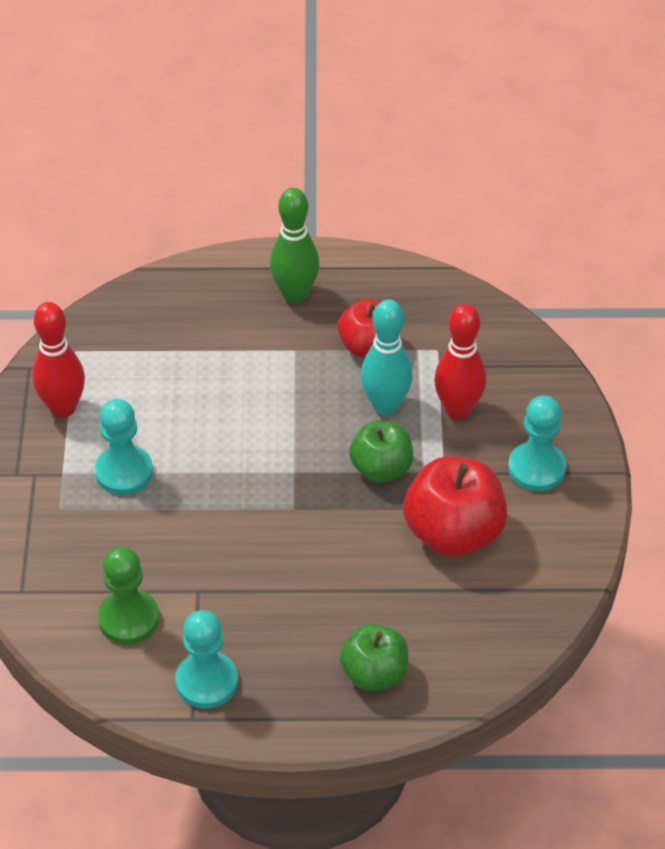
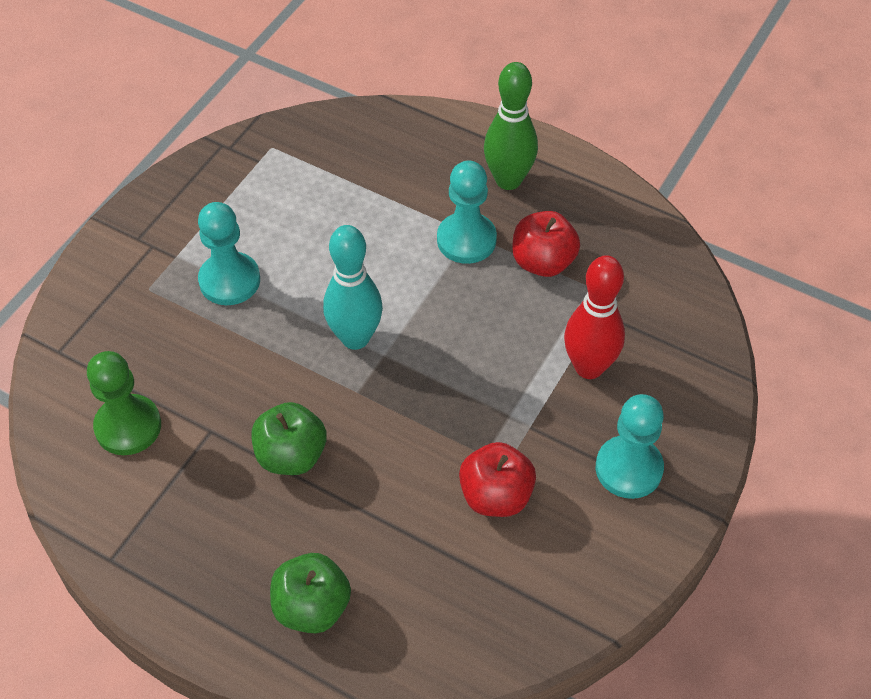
camera: 30 degrees right, 5 degrees up
(63, 408) = (222, 195): red bowling pin -> none
(206, 682) = (150, 528): turquoise pawn -> turquoise pawn (466, 240)
(381, 468) = (470, 392): green apple -> green apple (291, 455)
(385, 405) = (519, 329): turquoise bowling pin -> turquoise bowling pin (355, 338)
(453, 533) = (496, 496): red apple -> red apple, size x0.64

